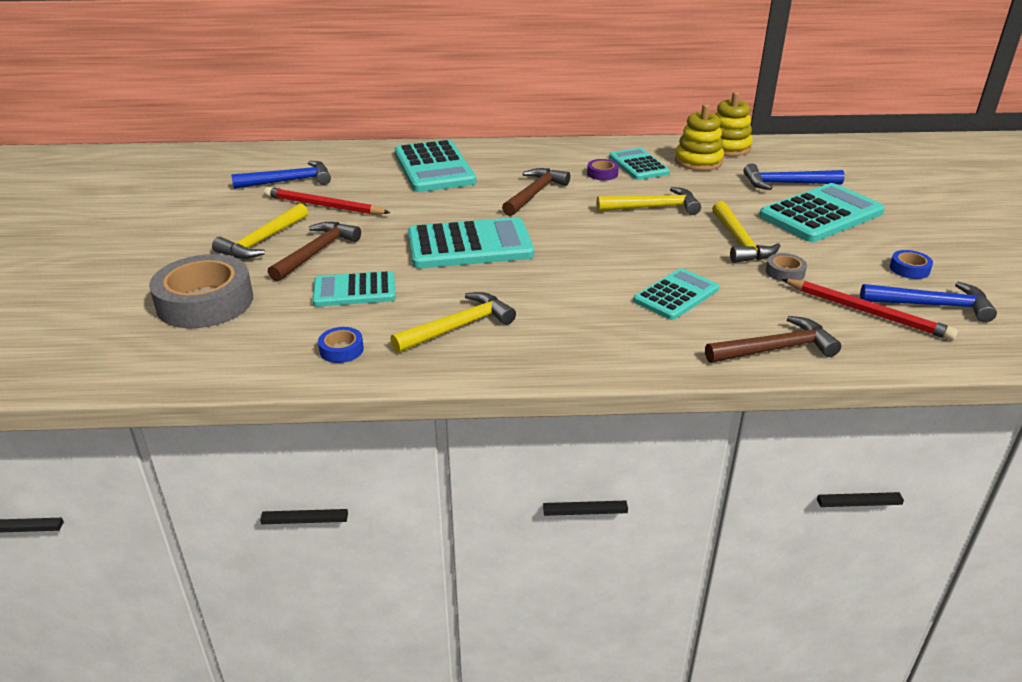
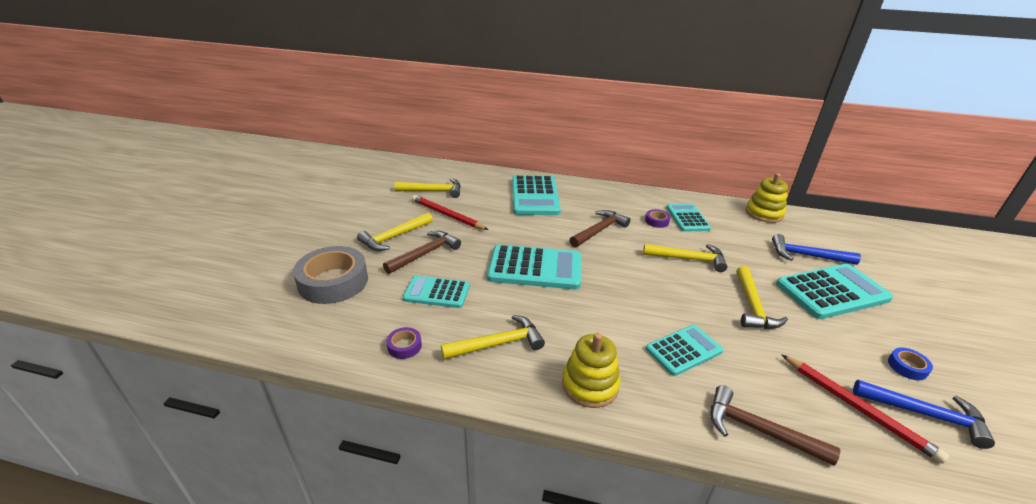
camera: 15 degrees right, 0 degrees up
(289, 181) = (433, 191): blue hammer -> yellow hammer
(341, 350) = (404, 346): blue tape -> purple tape
(698, 161) = (736, 222): yellow stacking toy -> yellow stacking toy (590, 385)
(775, 349) = (759, 430): brown hammer -> brown hammer turned 150 degrees counterclockwise
(785, 272) = (786, 346): grey tape -> none

